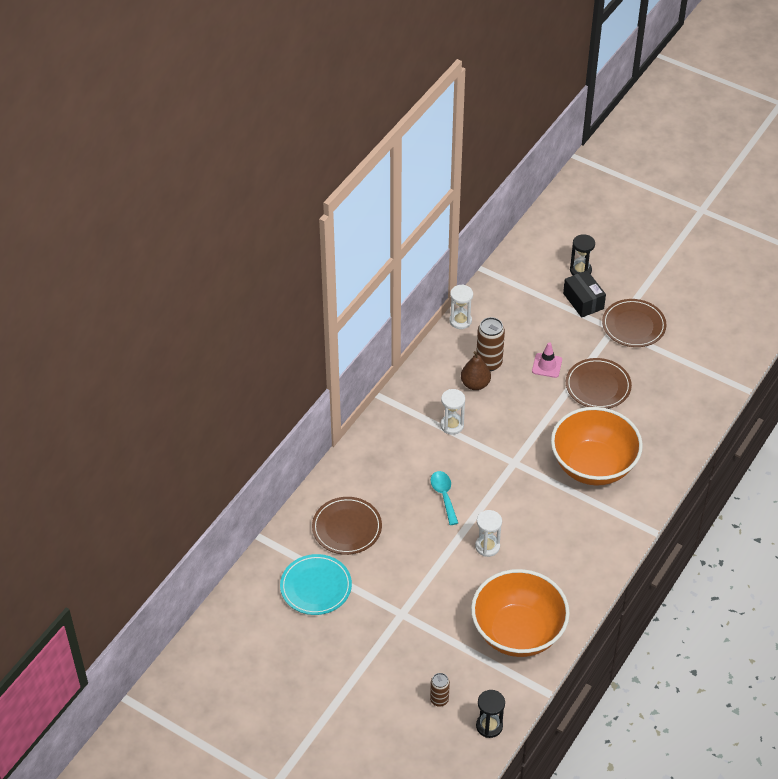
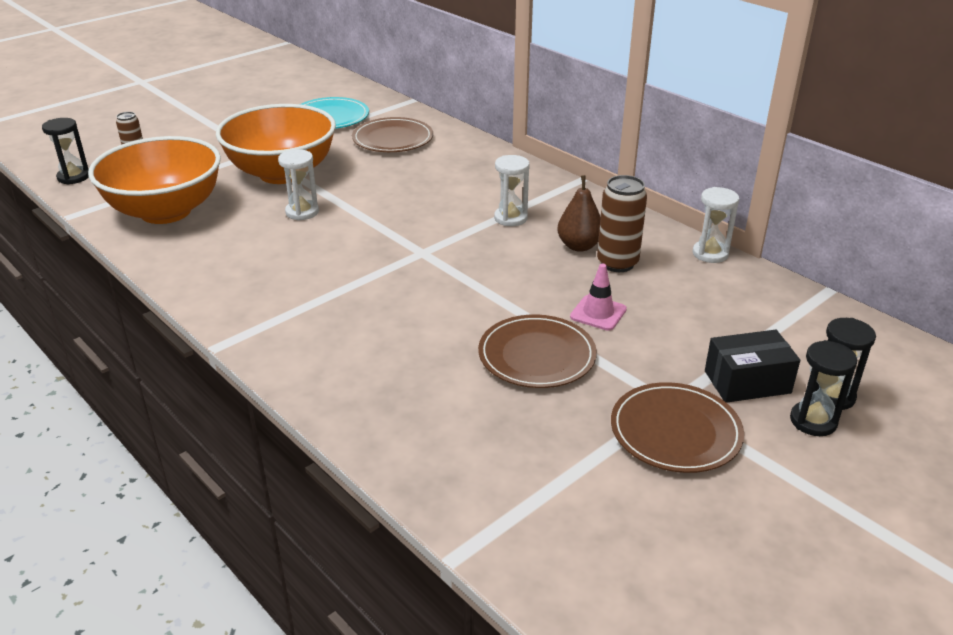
camera: 105 degrees right, 15 degrees down
(444, 495) = (399, 197): turquoise spoon -> none
(593, 466) = (376, 316): orange bowl -> orange bowl (282, 173)
(603, 277) = (813, 421): none -> black hourglass

